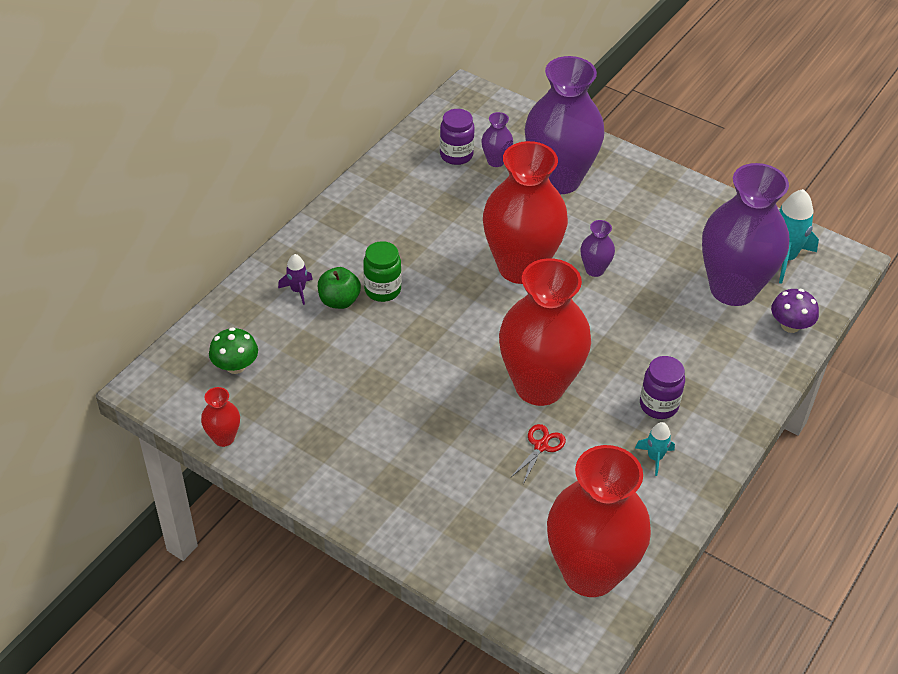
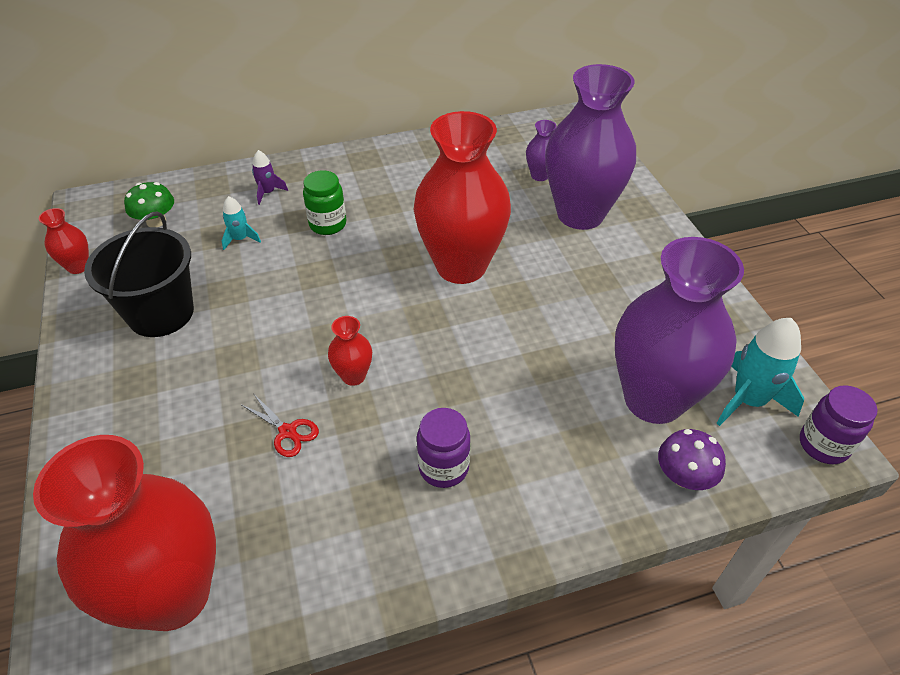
camera: 40 degrees right, 0 degrees up
(339, 301) = (286, 215): green apple -> none
(345, 429) = (161, 313): none -> black bucket
(456, 155) = (511, 157): purple jar -> purple jar (823, 445)
(539, 386) = (353, 376): red vase -> red vase, size x0.41
(541, 446) = (287, 431): red scissors -> red scissors turned 60 degrees clockwise
(594, 270) = (527, 304): purple vase -> none
(655, 457) = (378, 519): turquoise rocket -> turquoise rocket (240, 239)

